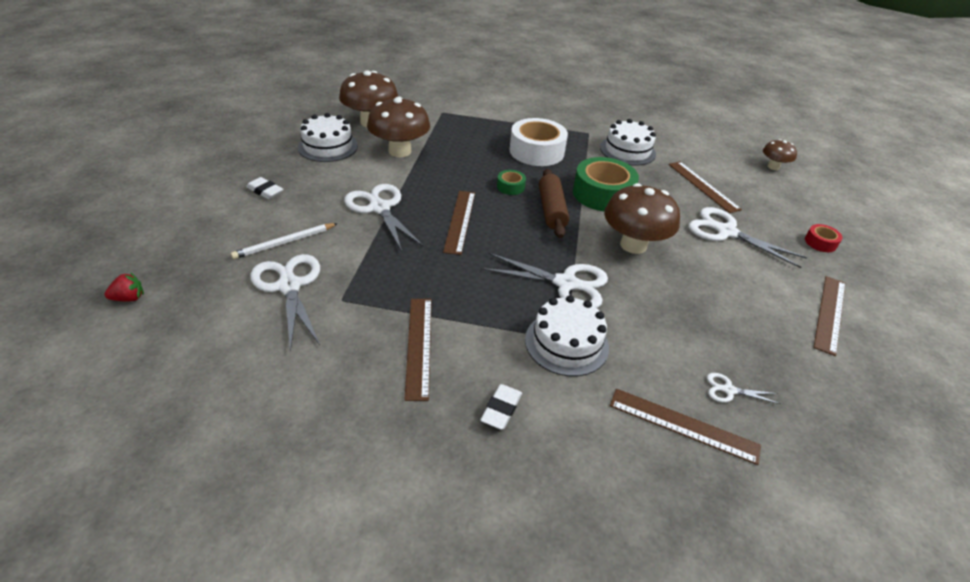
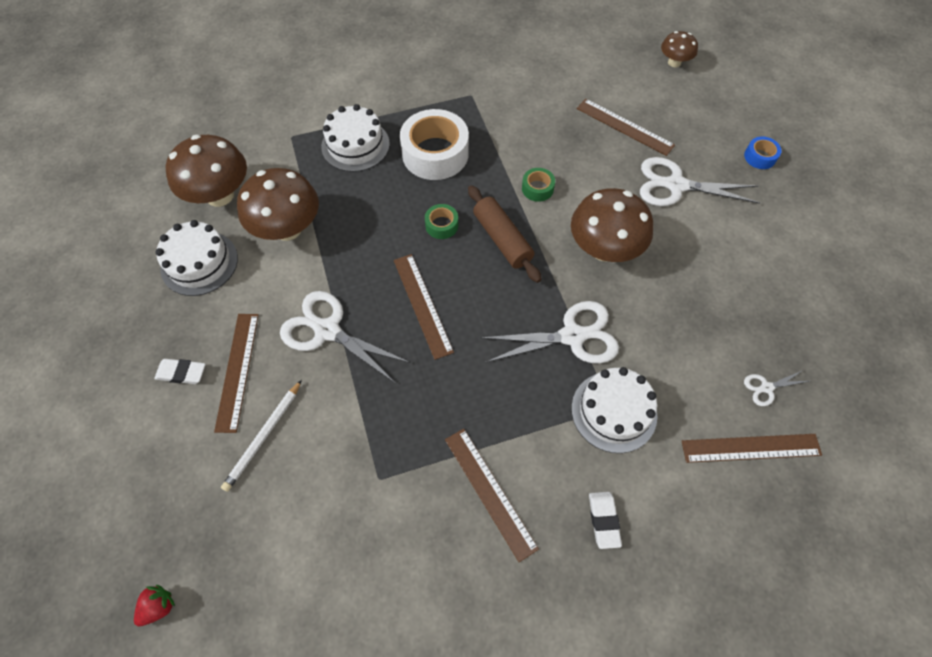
camera: 25 degrees left, 20 degrees up
(289, 286) = (314, 492): white scissors -> none
(602, 194) = (537, 188): green tape -> green tape, size x0.47
(627, 151) = (526, 106): white cake -> white cake (355, 145)
(820, 242) = (760, 157): red tape -> blue tape
(830, 313) = (803, 249): brown ruler -> brown ruler (237, 371)

